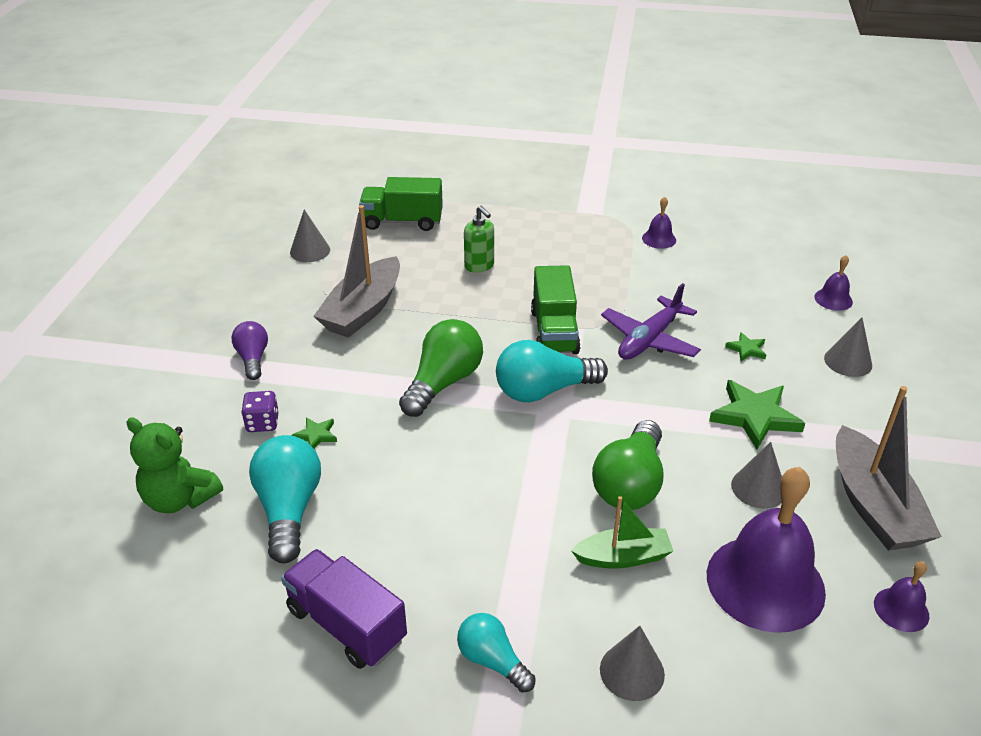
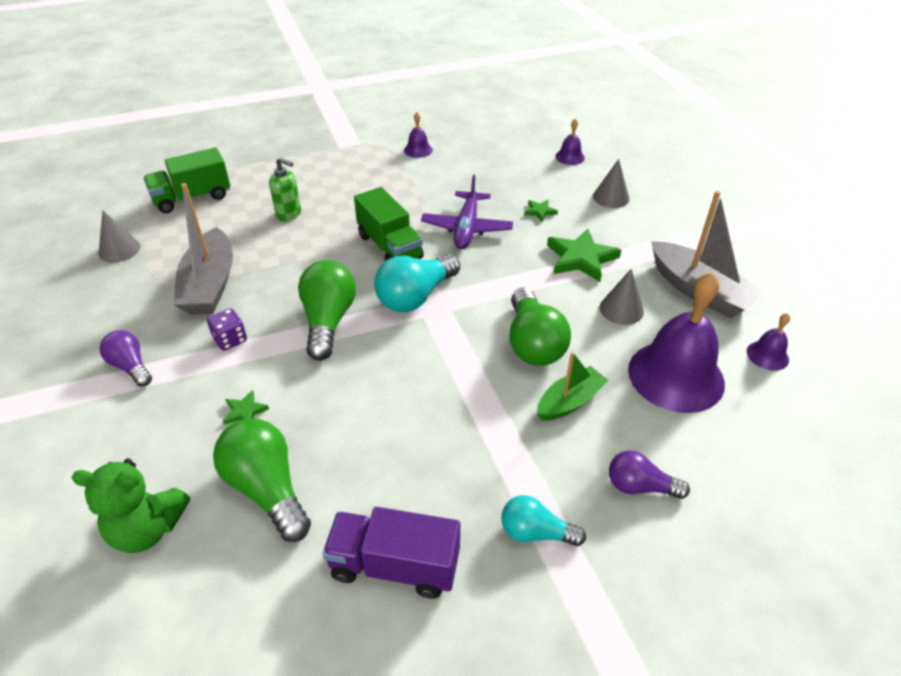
camera: 30 degrees left, 5 degrees up
(262, 423) = (184, 421): purple dice -> purple dice (230, 340)
(289, 510) = (267, 489): turquoise light bulb -> green light bulb
(632, 671) = (640, 486): grey cone -> purple light bulb

